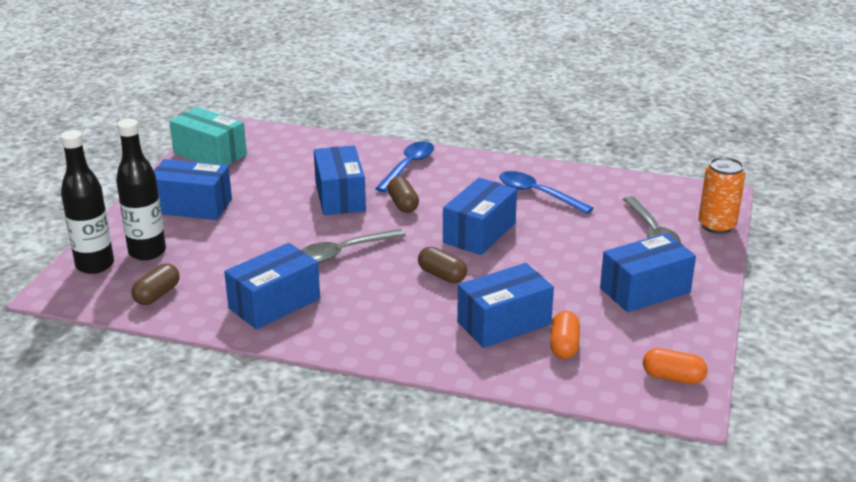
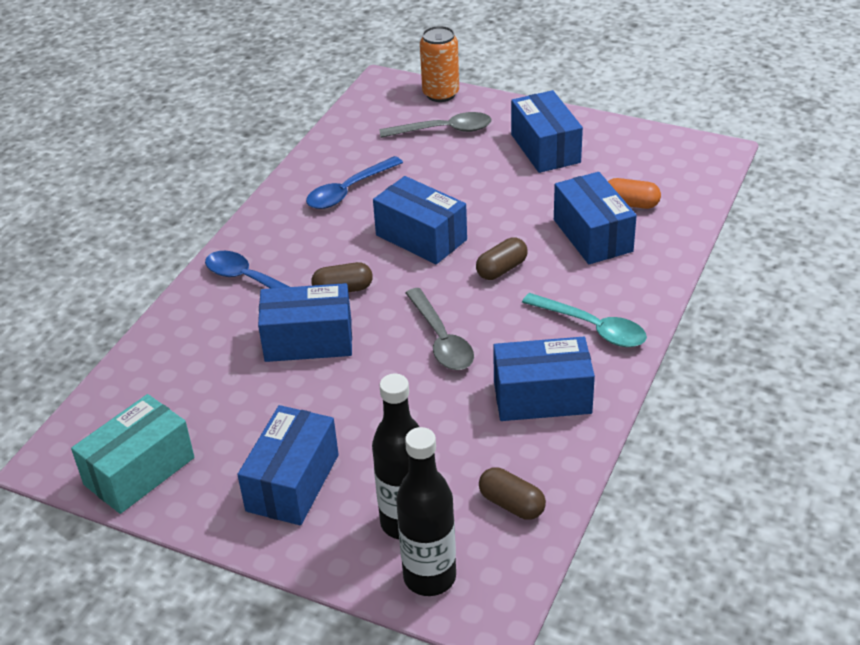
camera: 80 degrees left, 10 degrees up
(274, 303) = (542, 397): blue box -> blue box turned 60 degrees counterclockwise
(365, 326) = (592, 327): none -> turquoise spoon
(673, 377) = (678, 153): orange capsule -> none

